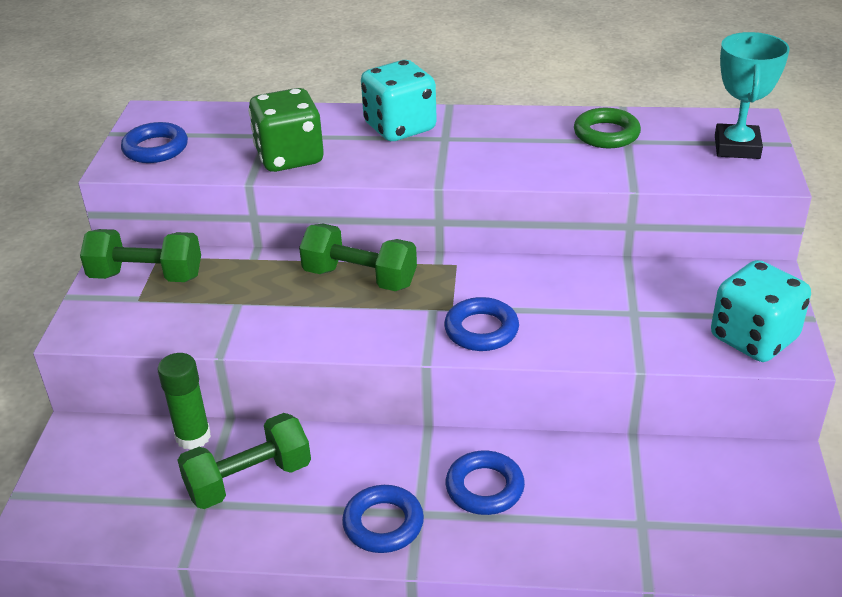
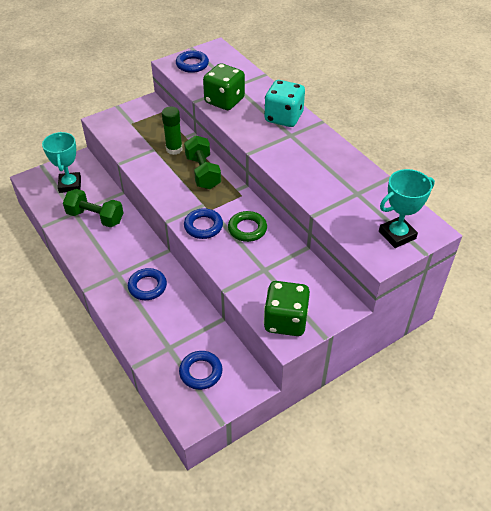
camera: 50 degrees right, 10 degrees up
(123, 477) = (70, 185): none -> turquoise trophy
(146, 276) = (146, 116): green dumbbell -> none
(193, 437) = (104, 189): green glue stick -> green glue stick (174, 149)
(383, 524) = (103, 267): blue ring -> blue ring (201, 372)
(606, 134) = (355, 183): green ring -> green ring (247, 229)
(753, 338) = (285, 321): turquoise dice -> green dice

